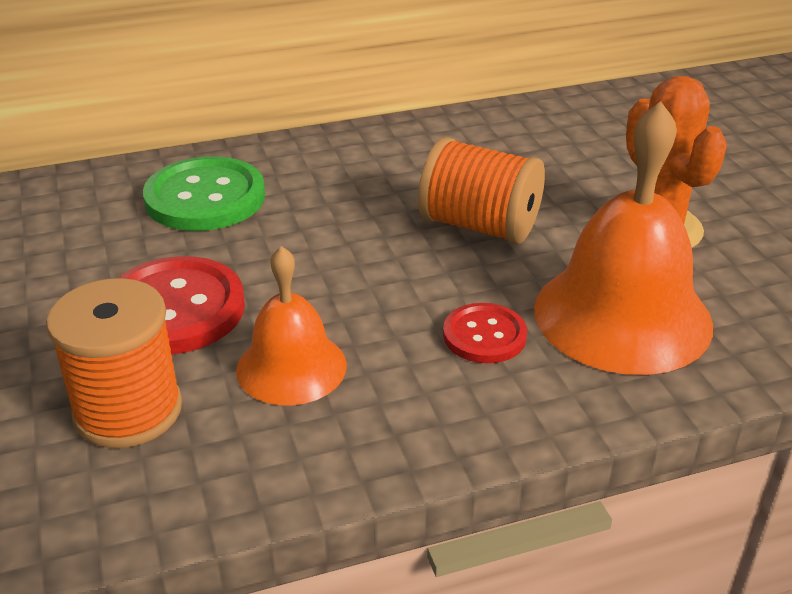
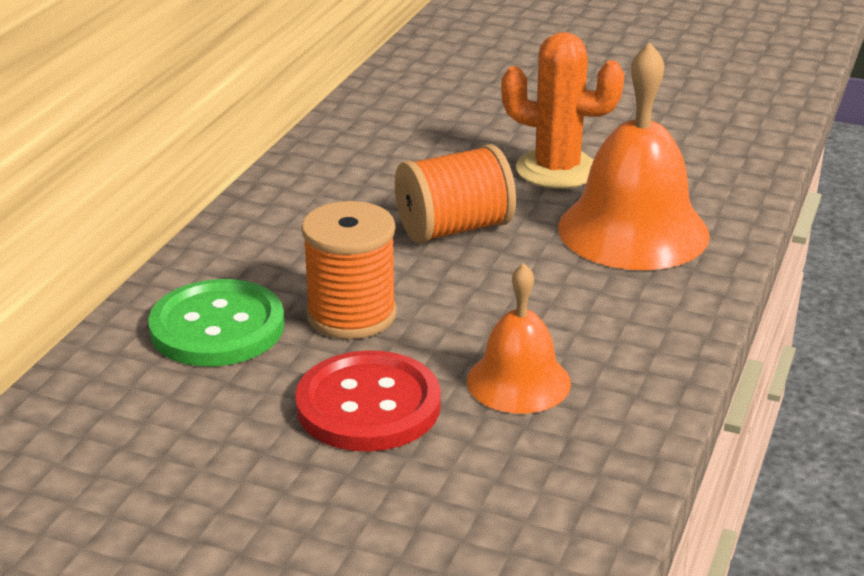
camera: 50 degrees left, 5 degrees down
(128, 410) = (476, 476): orange spool -> orange spool (351, 315)
(484, 335) = (586, 289): red button -> none

